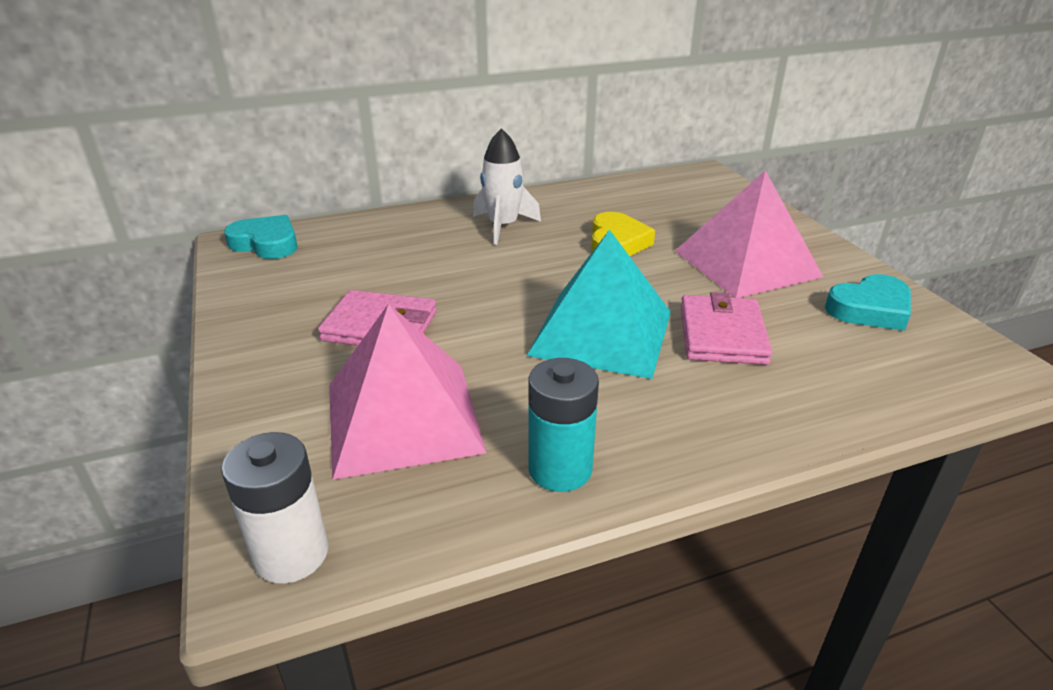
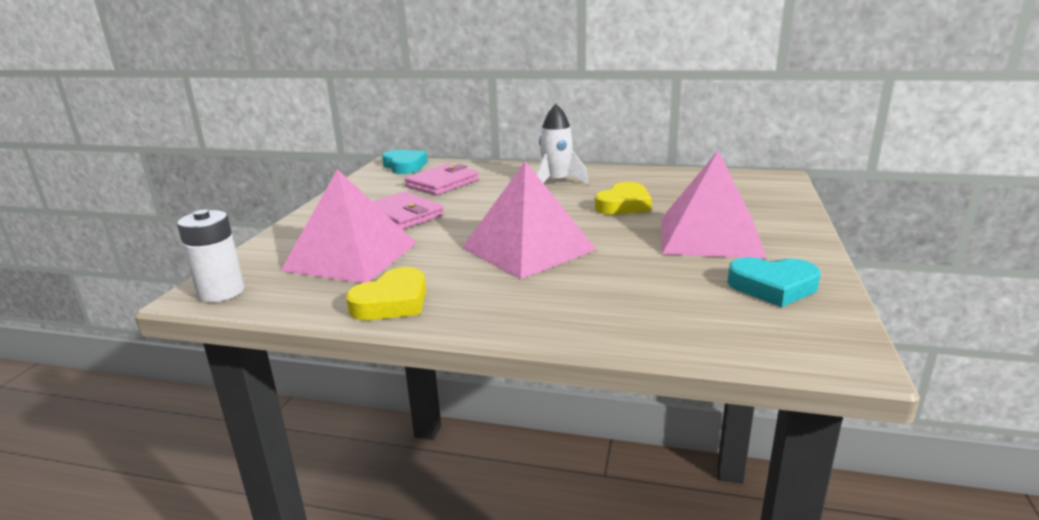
camera: 35 degrees right, 10 degrees down
(560, 469) = (392, 302): turquoise battery -> yellow heart
(601, 332) = (528, 248): turquoise pyramid -> pink pyramid
(722, 334) = (613, 270): pink wallet -> pink wallet (442, 183)

